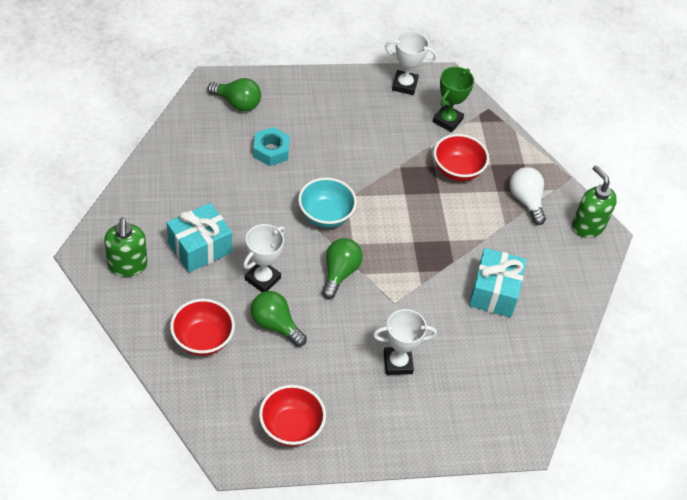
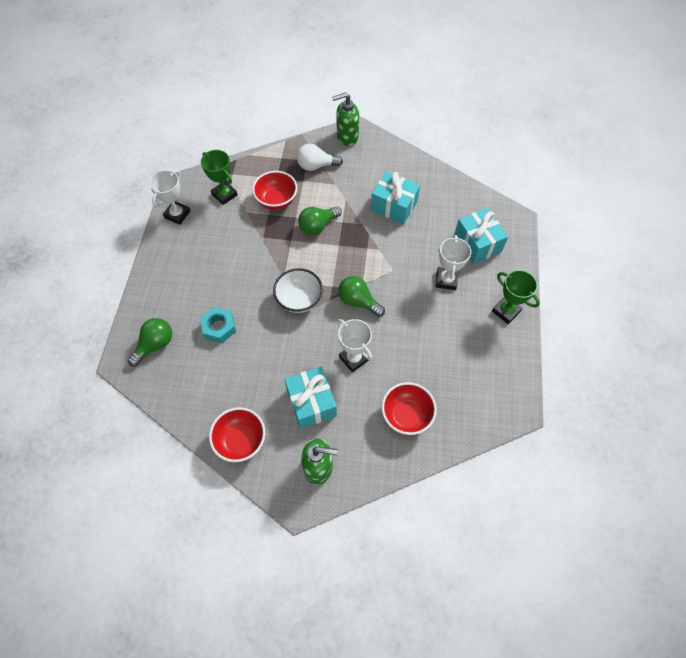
camera: 70 degrees left, 10 degrees up
(275, 325) = (400, 357): green light bulb -> green light bulb (318, 226)
(291, 427) = (494, 363): red bowl -> red bowl (241, 440)
(325, 215) = (299, 300): turquoise bowl -> white bowl
(370, 436) = (506, 311): none -> green trophy
(467, 394) = (477, 243): none -> turquoise gift

